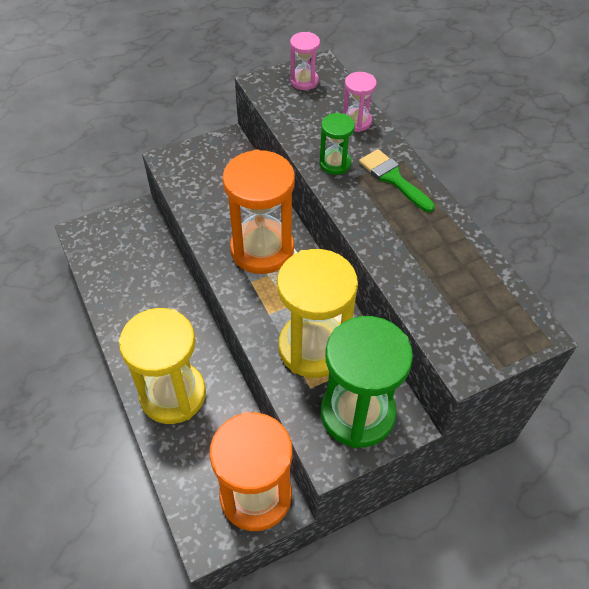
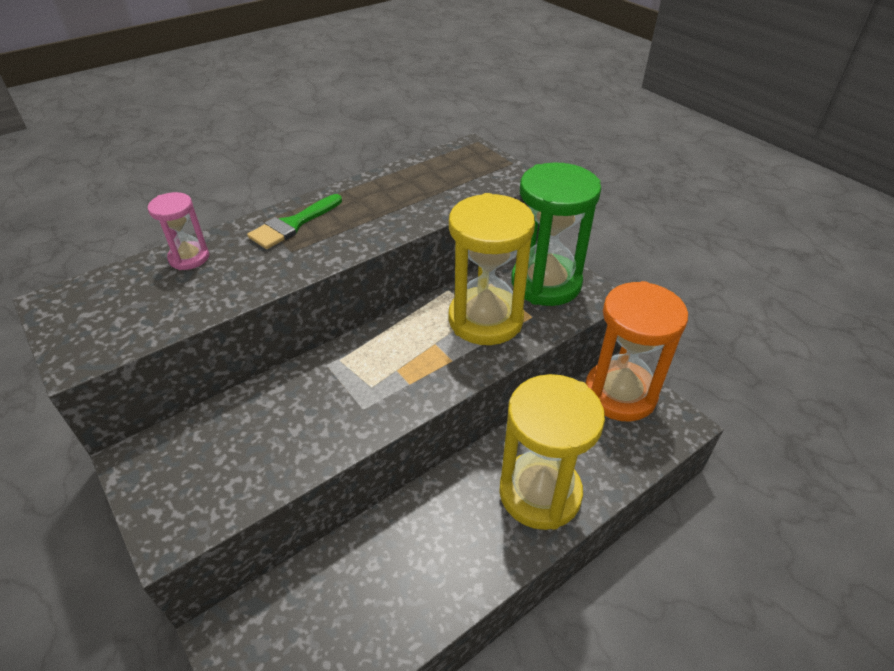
camera: 100 degrees left, 10 degrees down
(262, 249) = (356, 381): orange hourglass -> none
(304, 81) = (87, 313): pink hourglass -> none
(335, 164) = (268, 268): green hourglass -> none

